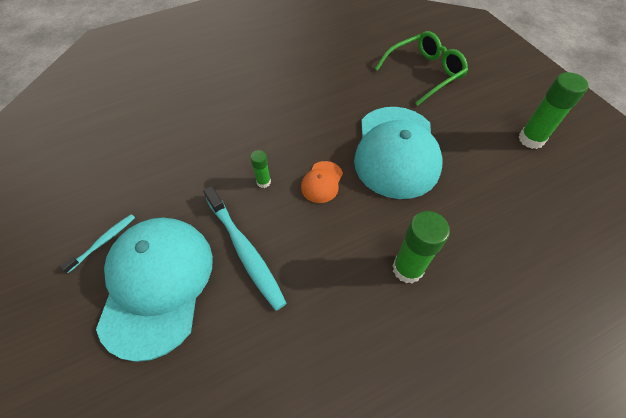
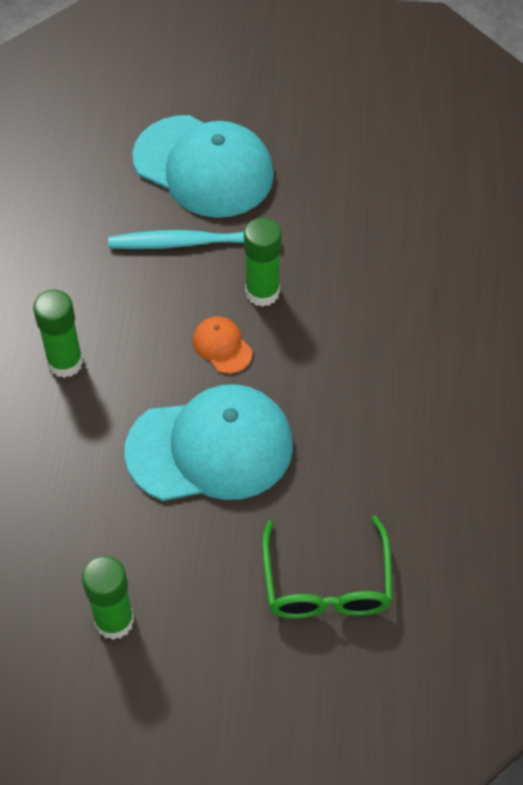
camera: 120 degrees right, 0 degrees up
(103, 242) = (282, 140): turquoise toothbrush -> none
(263, 182) = (262, 292): green glue stick -> green glue stick, size x1.86
(396, 151) = (210, 448): turquoise cap -> turquoise cap turned 135 degrees clockwise

